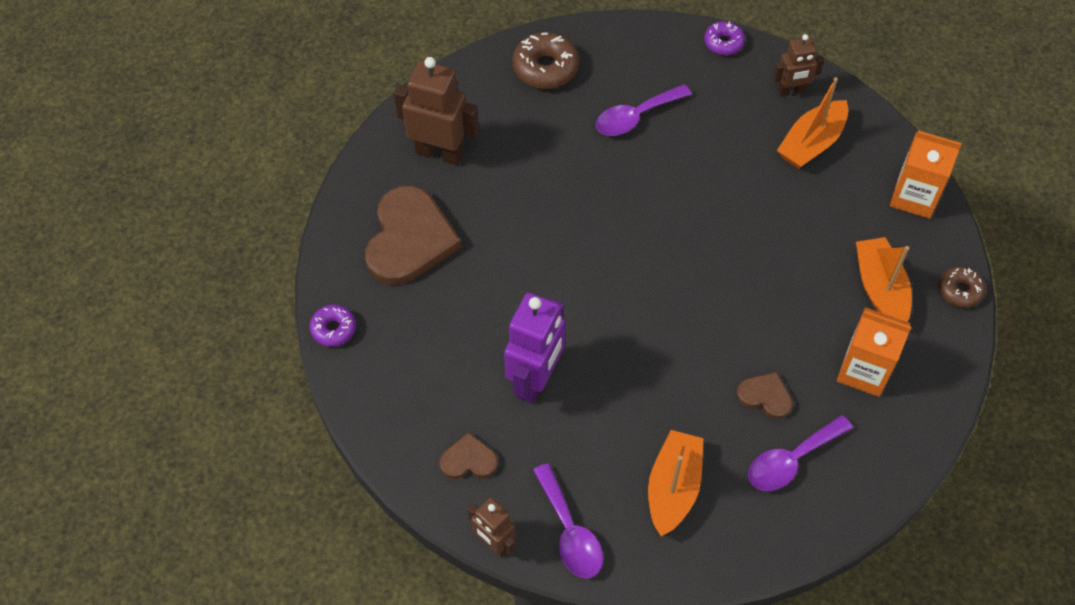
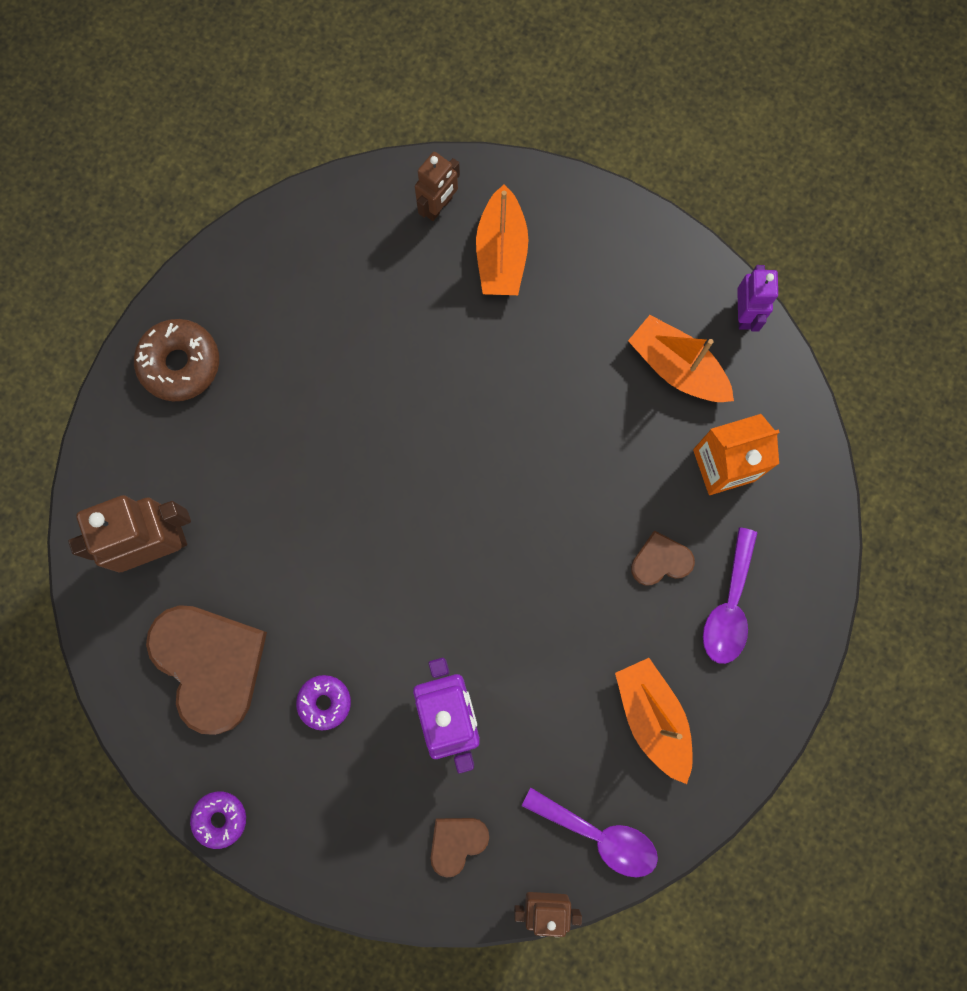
camera: 40 degrees left, 20 degrees up
(635, 117) = (314, 352): purple spoon -> none
(723, 43) = (331, 198): purple donut -> purple donut (324, 702)
(914, 197) = (635, 241): orange carton -> none
(959, 291) = (744, 314): brown donut -> purple robot

